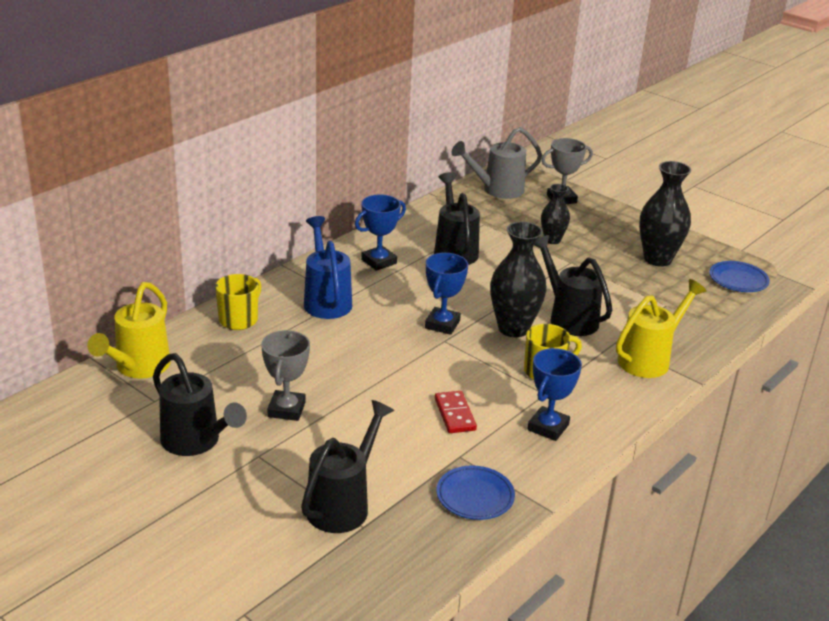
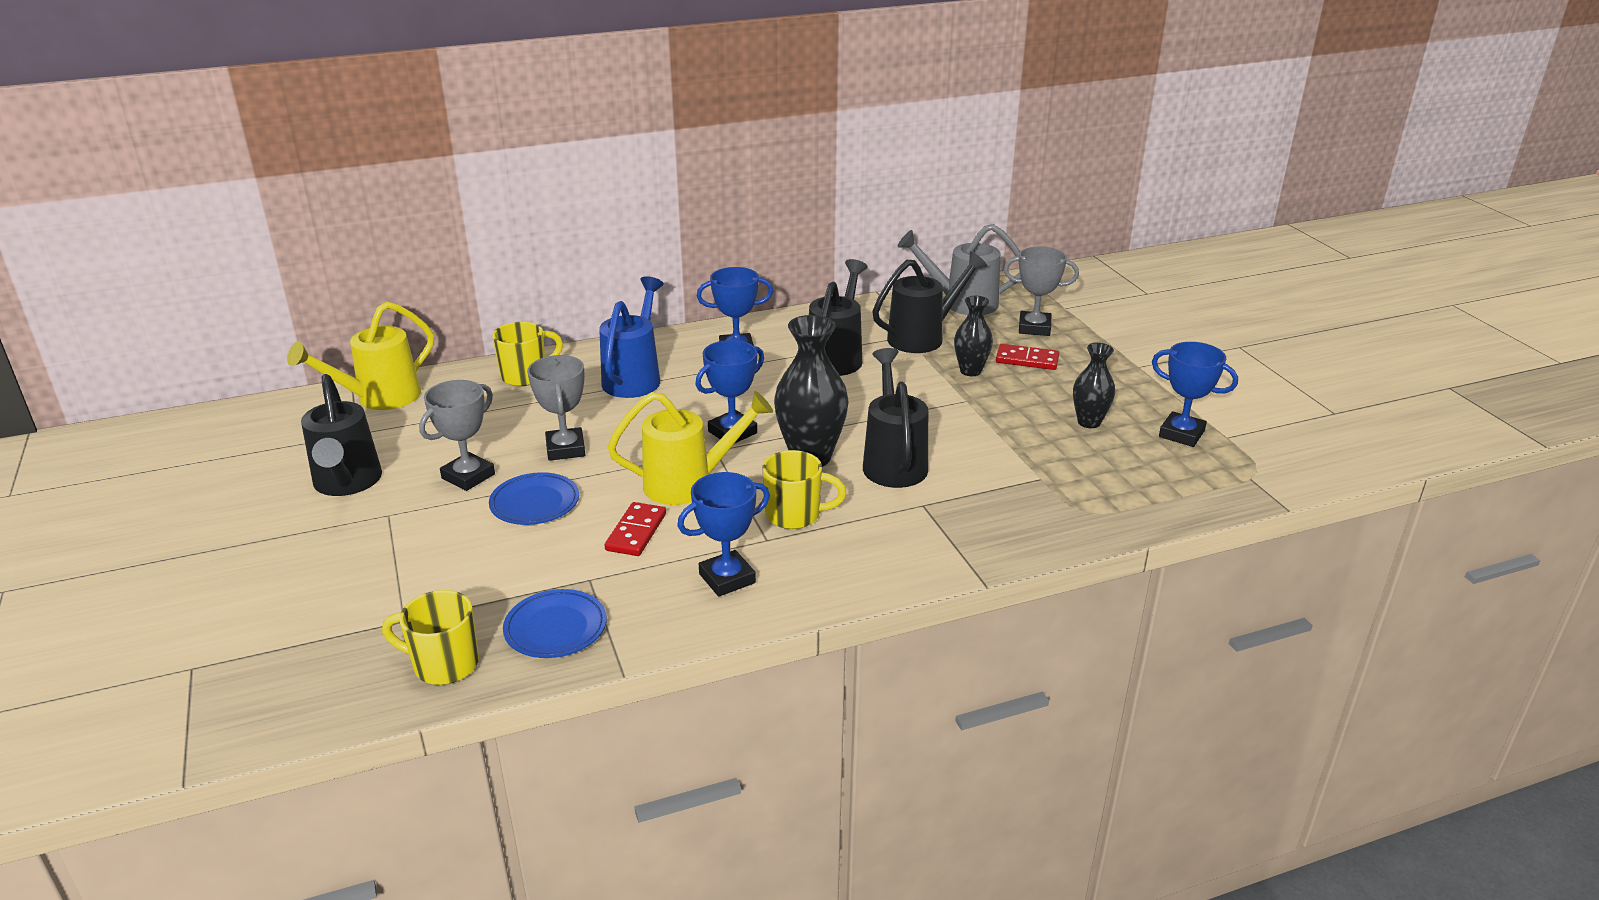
camera: 30 degrees right, 0 degrees up
(336, 368) = (565, 449): none -> grey trophy
(342, 505) = (410, 590): black watering can -> black watering can (922, 337)
(428, 546) = (444, 665): none -> yellow mug
(579, 224) = (1027, 360): none -> red domino
(649, 359) = (944, 536): yellow watering can -> yellow watering can (688, 484)
(657, 259) = (1089, 422): black vase -> black vase, size x0.59
(716, 254) = (1181, 434): none -> blue trophy
(738, 280) = (1180, 472): blue plate -> blue plate (535, 503)

